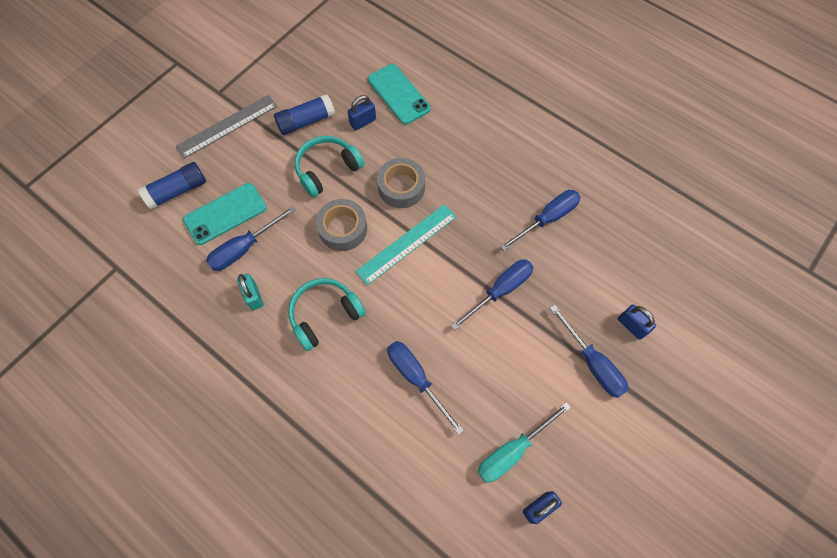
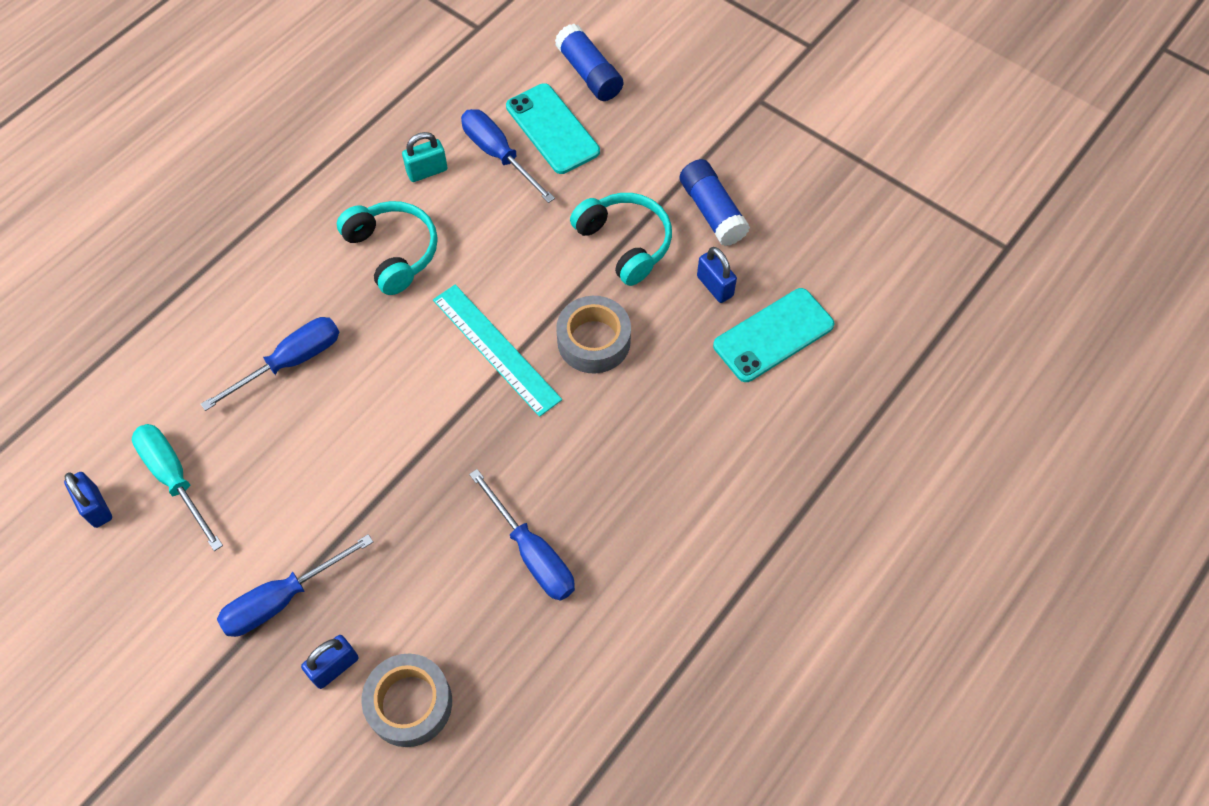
camera: 90 degrees right, 5 degrees down
(227, 126) = (698, 116): grey ruler -> none
(343, 229) = (524, 267): grey tape -> grey tape (409, 703)
(500, 290) = (410, 474): blue screwdriver -> none

